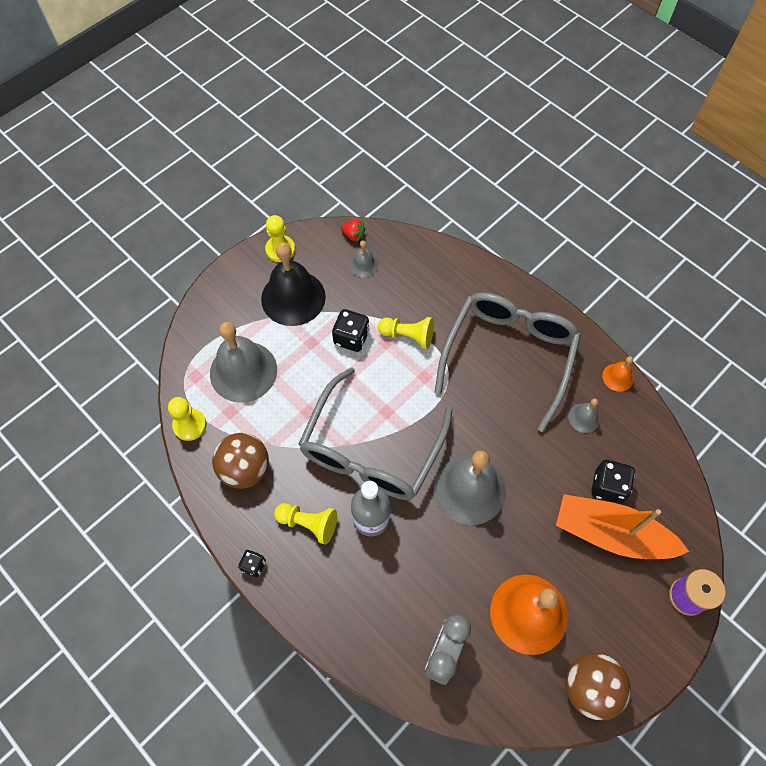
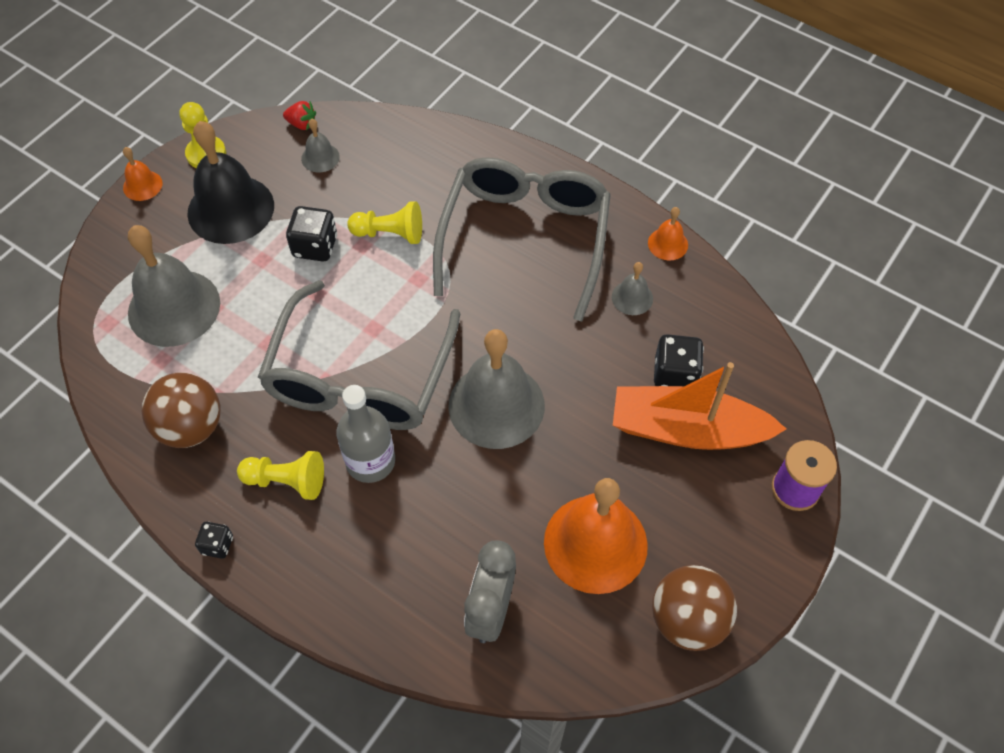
camera: 10 degrees left, 5 degrees down
(189, 425) = (108, 384): yellow pawn -> none
(231, 268) = (142, 185): none -> orange bell

